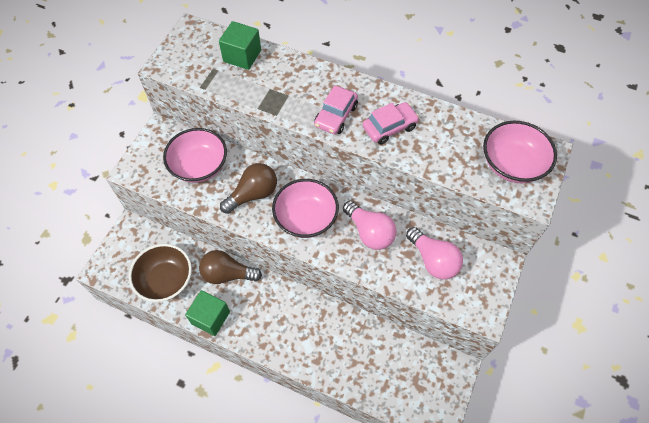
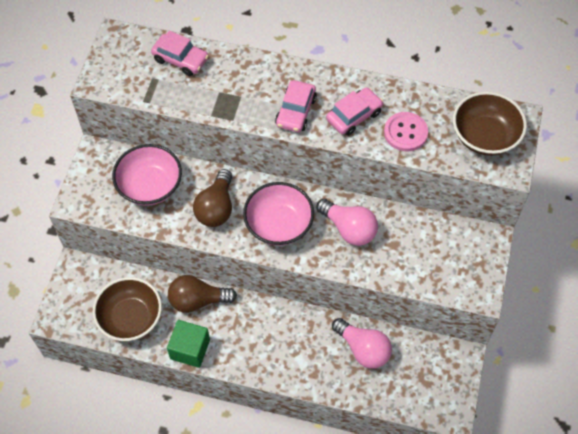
camera: 10 degrees left, 0 degrees up
(242, 56) = (180, 59): green cube -> pink car
(253, 194) = (216, 208): brown light bulb -> brown light bulb turned 150 degrees clockwise
(433, 260) = (420, 247): pink light bulb -> pink light bulb (363, 349)
(436, 150) = (405, 133): none -> pink button
(512, 164) = (484, 136): pink bowl -> brown bowl

